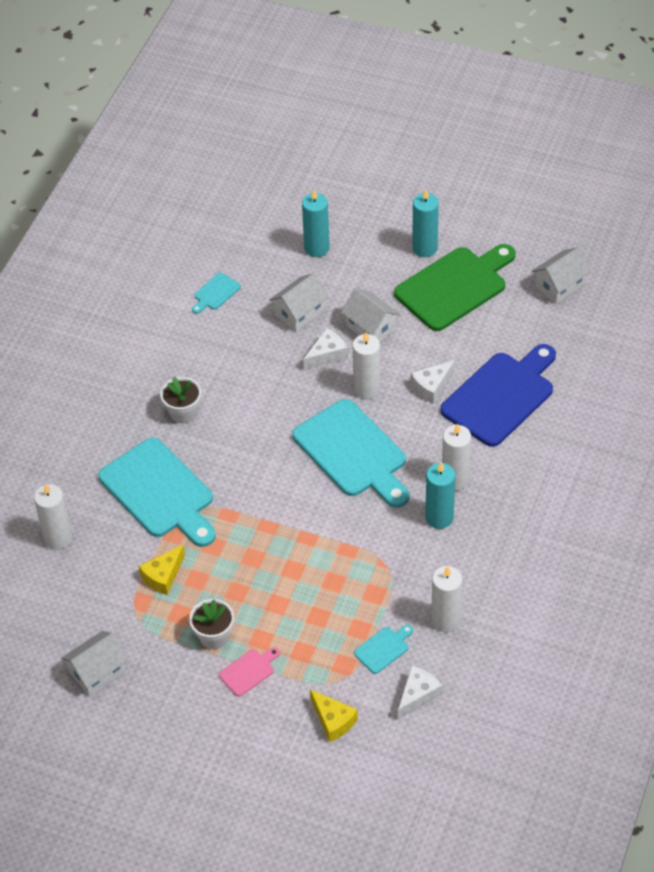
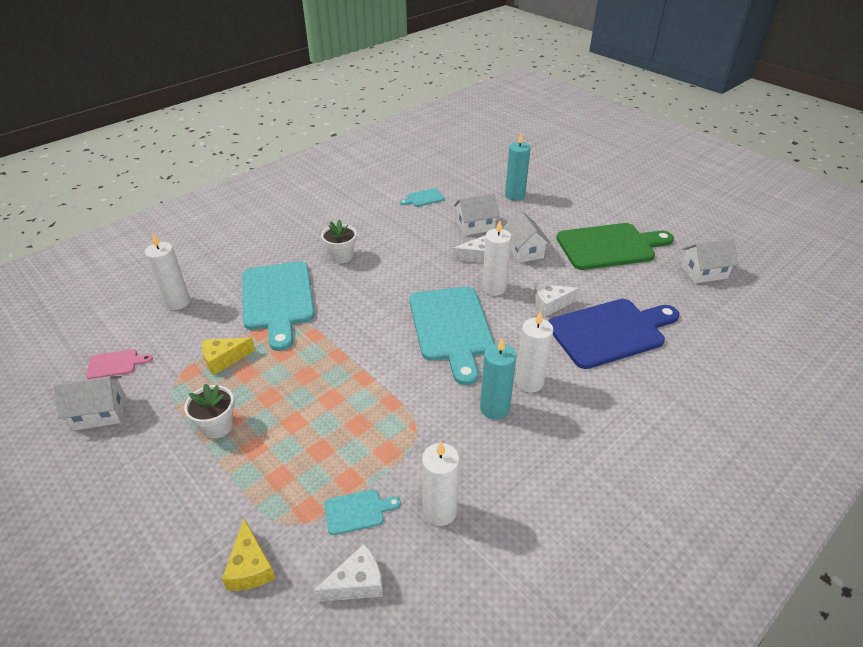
camera: 25 degrees right, 10 degrees down
(249, 671) = (217, 473): pink cutting board -> pink cutting board (115, 364)
(424, 248) = (598, 218): turquoise candle -> none

